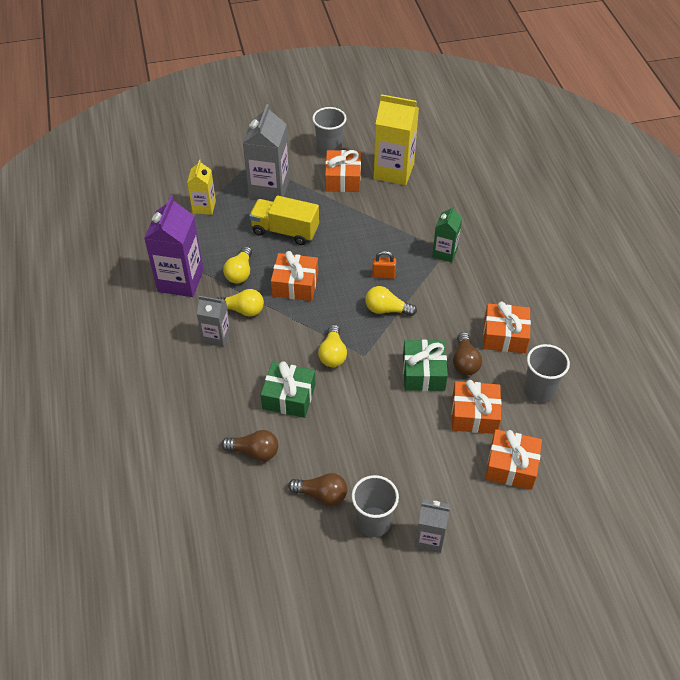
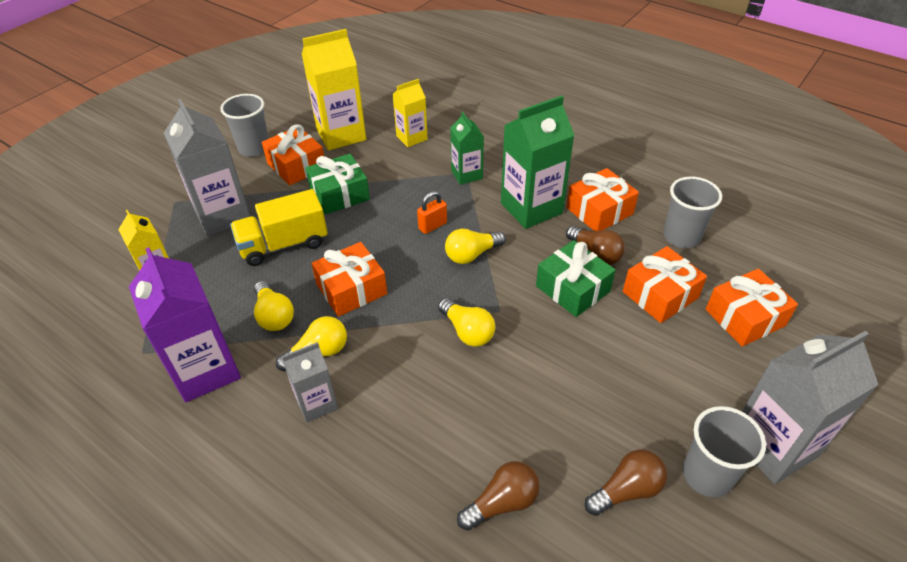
camera: 40 degrees left, 5 degrees down
(289, 397) = (471, 409): green gift -> green gift (340, 194)
(430, 538) = (773, 445): grey carton -> grey carton, size x1.73
(438, 201) = (411, 137): none -> yellow carton
(460, 304) = (531, 208): none -> green carton

